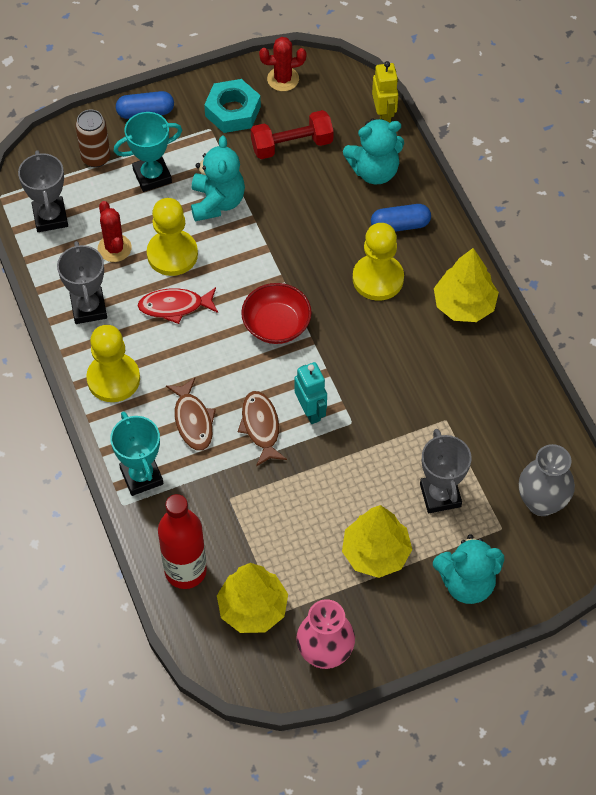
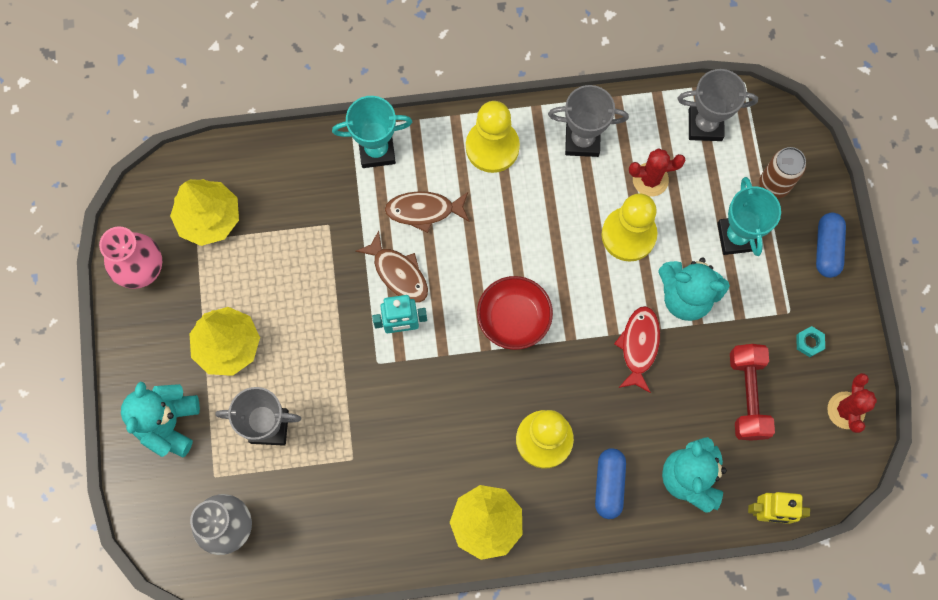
camera: 105 degrees right, 15 degrees up
(175, 306) = (563, 223): red fish -> red fish (639, 346)
(185, 571) = (266, 168): red bottle -> none
(233, 111) = (809, 342): turquoise nut -> turquoise nut, size x0.45
(261, 427) = (398, 273): brown fish -> brown fish turned 45 degrees clockwise

